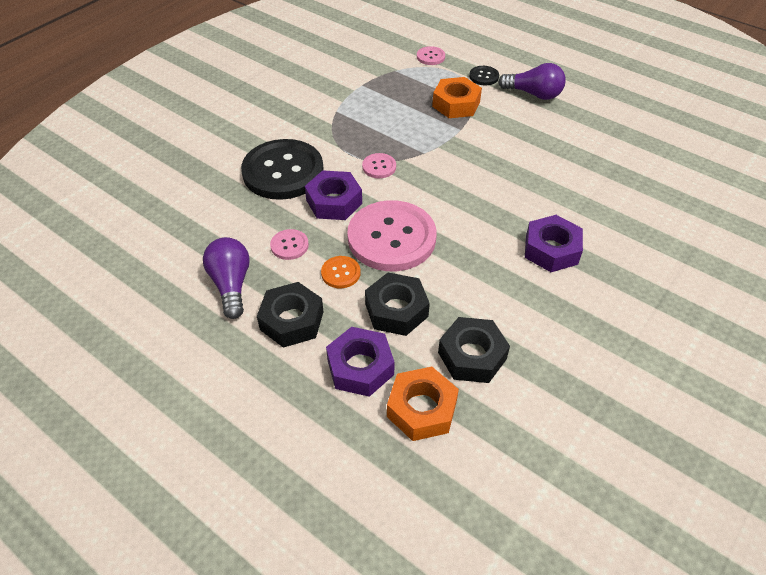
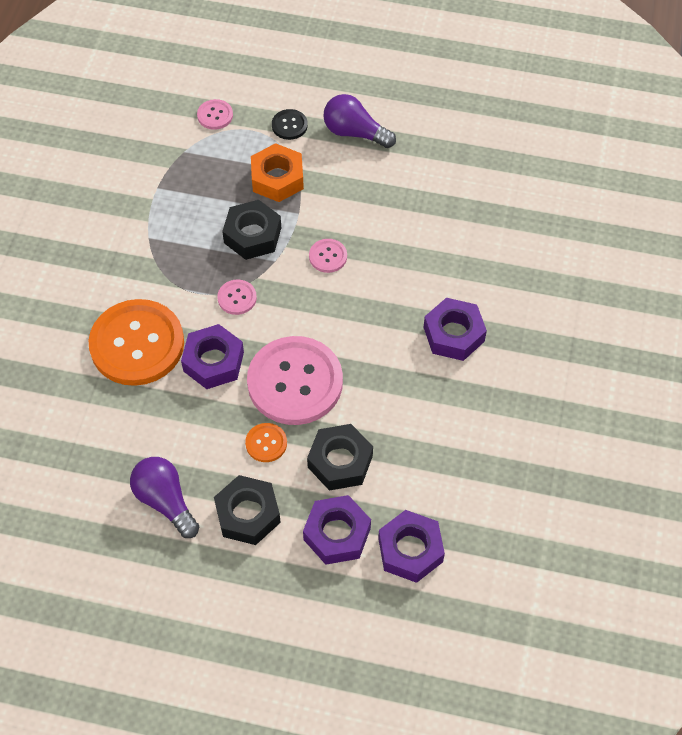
camera: 25 degrees left, 10 degrees up
(283, 171) = (137, 344): black button -> orange button
(289, 245) = (197, 433): pink button -> pink button (328, 256)
(422, 409) = (410, 550): orange nut -> purple nut
(472, 356) = (430, 480): black nut -> black nut (252, 235)
(533, 94) = (355, 132): purple light bulb -> purple light bulb turned 150 degrees counterclockwise

